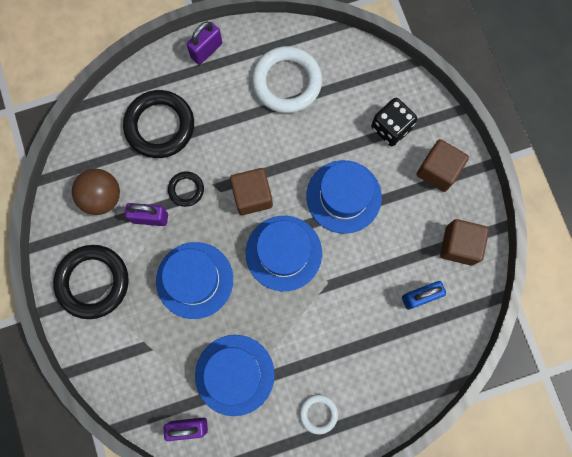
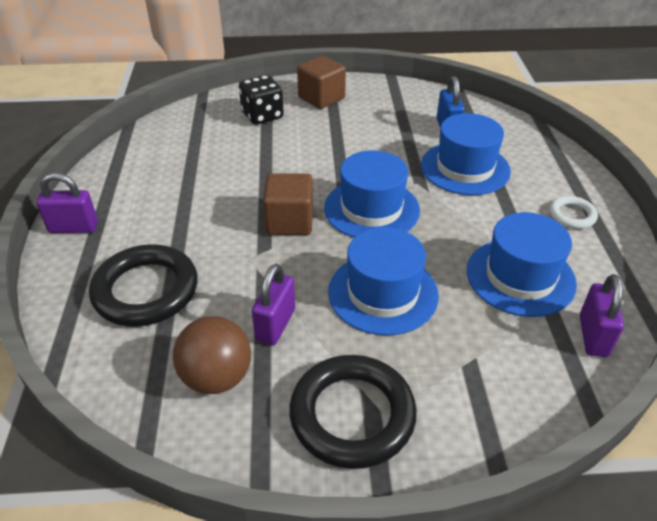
camera: 75 degrees left, 35 degrees down
(186, 189) = (252, 279): black ring -> none
(206, 50) = (74, 228): purple padlock -> purple padlock turned 60 degrees counterclockwise
(287, 82) = (165, 172): white ring -> none
(343, 196) = (322, 156): blue hat -> blue hat (465, 168)
(459, 245) = (401, 99): brown cube -> none

